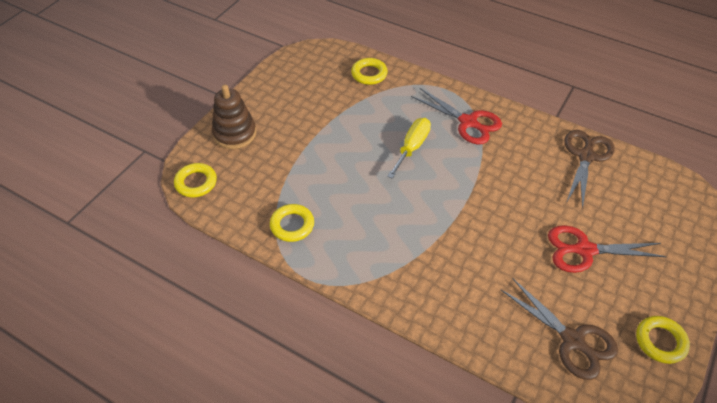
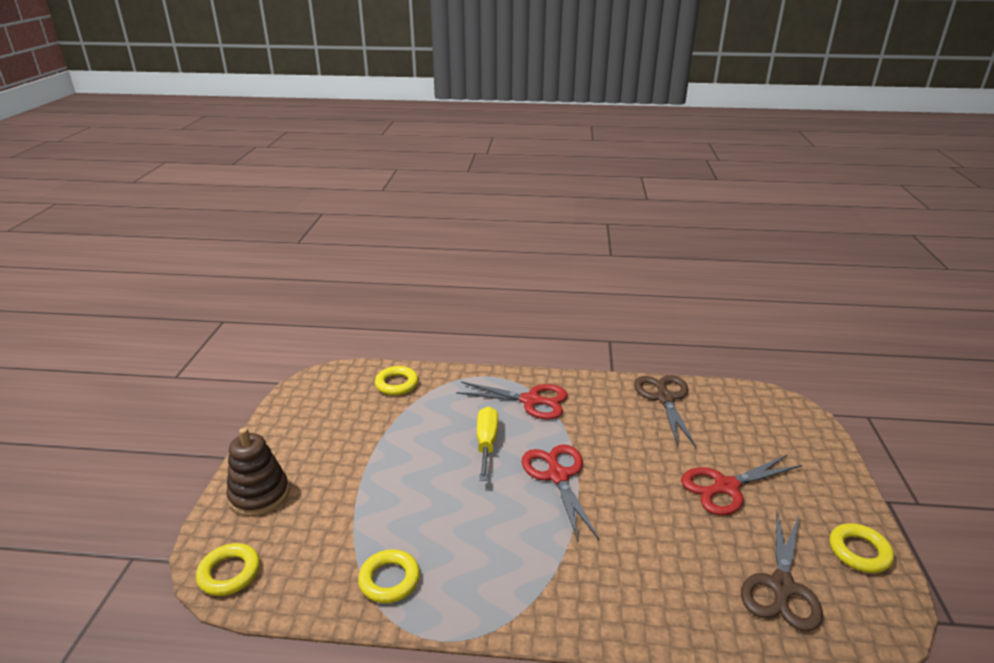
camera: 25 degrees left, 20 degrees down
(452, 193) = (558, 476): none -> red scissors
(572, 340) = (781, 586): brown scissors -> brown scissors turned 90 degrees clockwise

